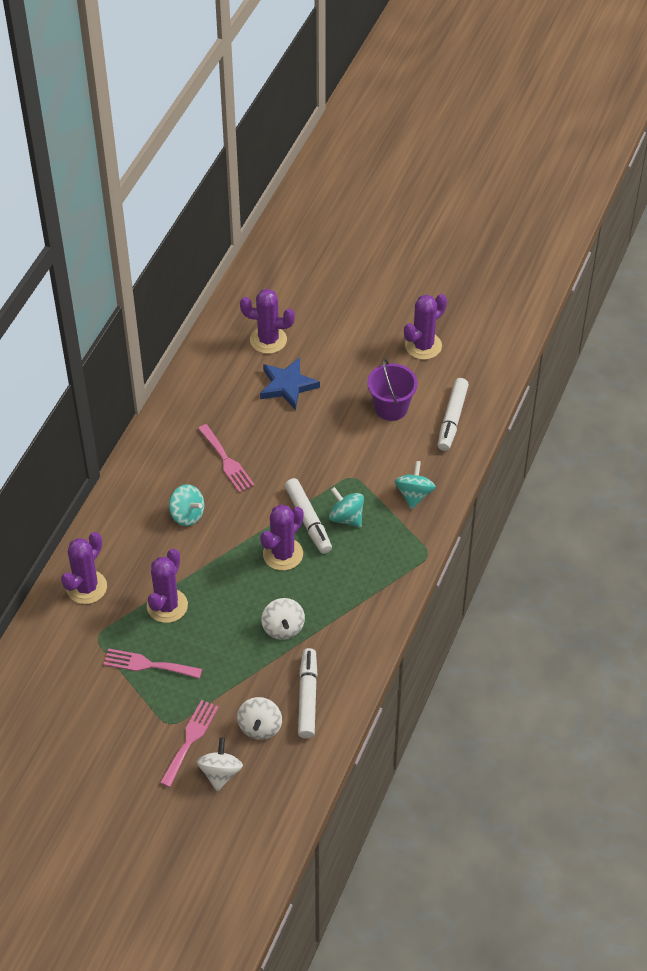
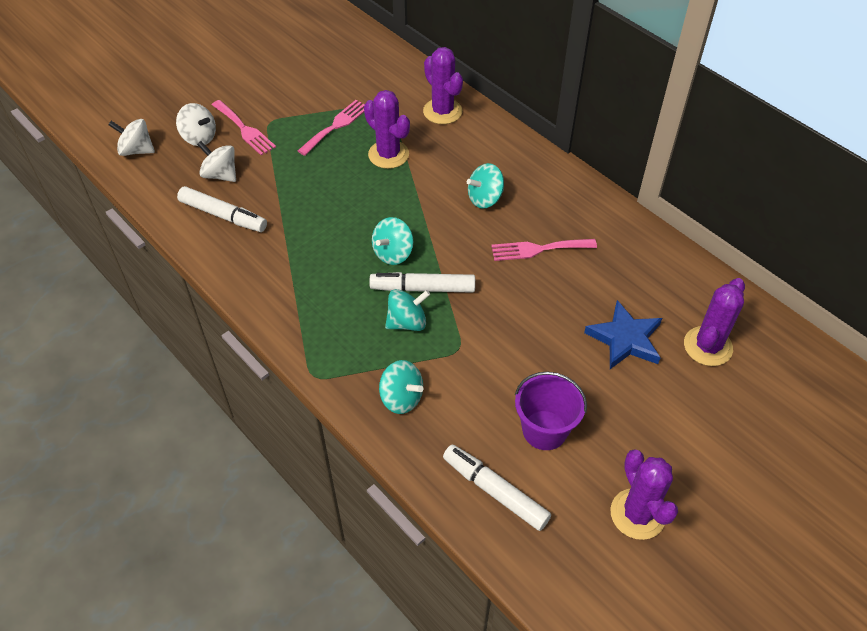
camera: 115 degrees right, 0 degrees up
(283, 554) = (393, 253): purple cactus -> turquoise spinning top
(283, 627) = (308, 224): white spinning top -> white spinning top (136, 150)

